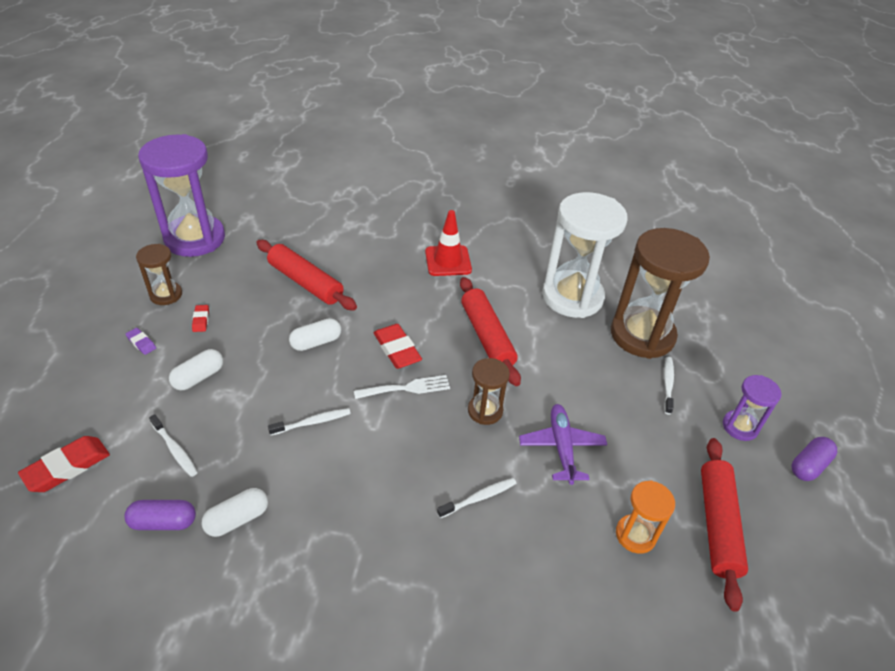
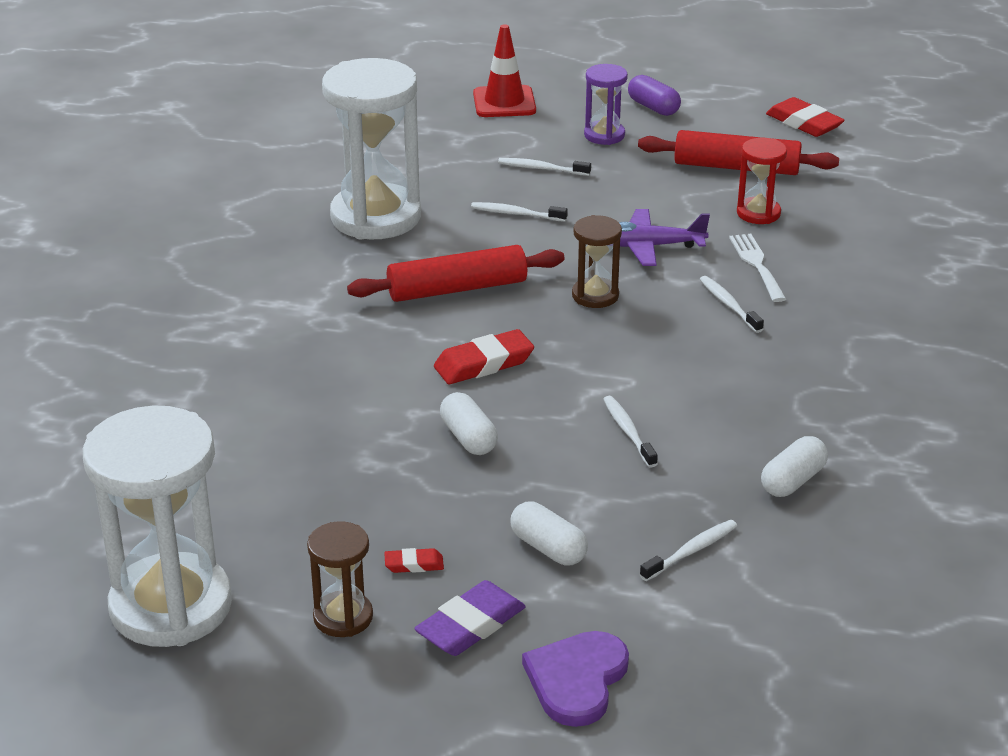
camera: 85 degrees left, 10 degrees down
(67, 467) = (738, 653): red eraser -> red eraser (804, 123)
(78, 387) = (577, 680): none -> purple heart
(141, 343) = (470, 625): purple eraser -> purple eraser, size x1.91
(163, 522) = (809, 542): purple capsule -> none
(195, 239) = (171, 606): purple hourglass -> white hourglass
(237, 519) = (793, 481): white capsule -> white capsule turned 75 degrees clockwise
(305, 282) = (322, 458): red rolling pin -> none
(407, 388) = (559, 355): white fork -> white fork (756, 264)
(448, 261) = (280, 317): red traffic cone -> red traffic cone (504, 102)
(594, 368) = (516, 214): none -> white toothbrush
(635, 535) = (758, 213): orange hourglass -> red hourglass
(642, 335) = (454, 175): brown hourglass -> none

